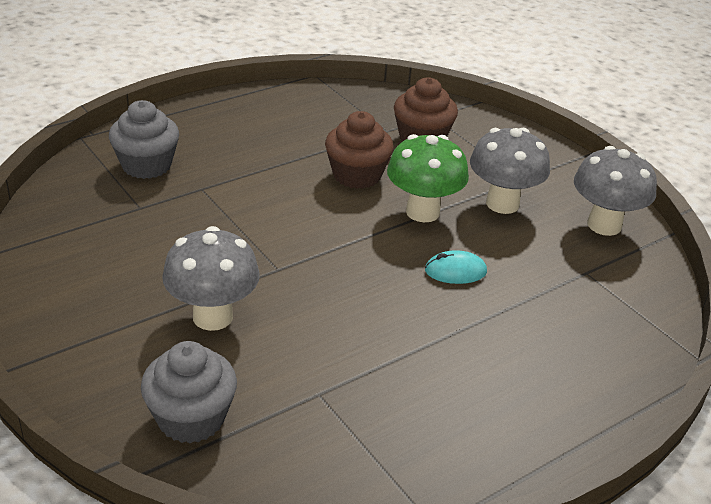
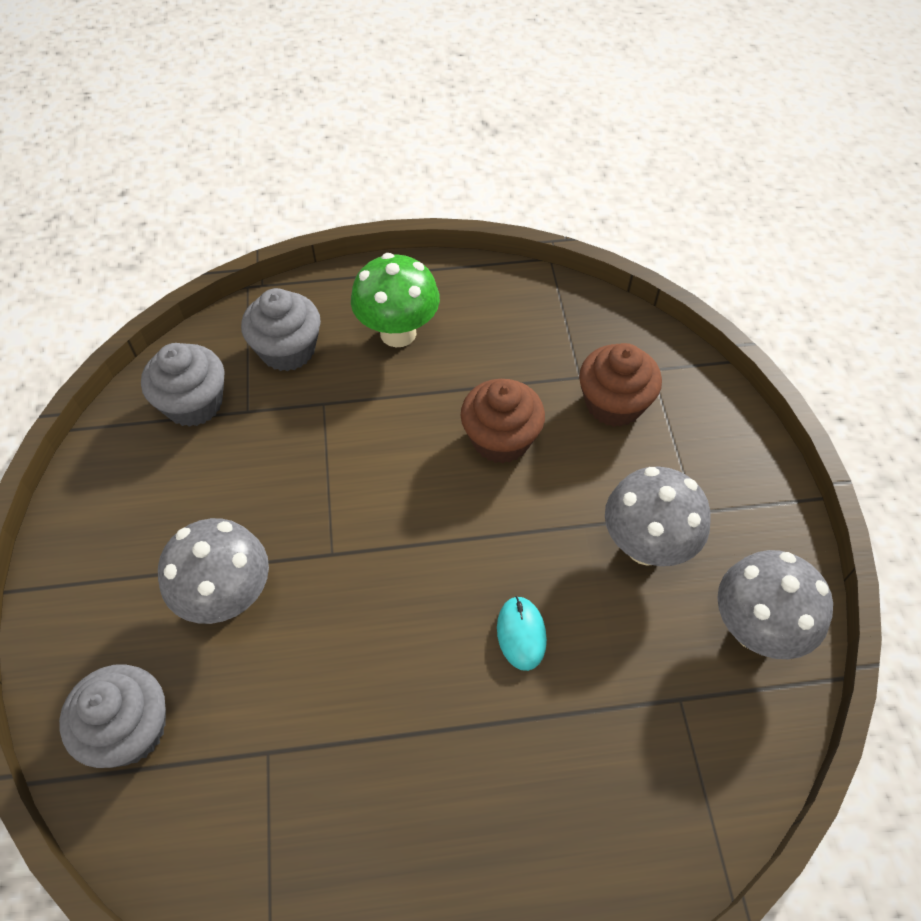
camera: 30 degrees right, 20 degrees up
(88, 214) = (194, 403): none -> grey cupcake
(422, 212) = (541, 525): green mushroom -> green mushroom (398, 333)
(455, 271) = (521, 634): turquoise mouse -> turquoise mouse turned 60 degrees clockwise

